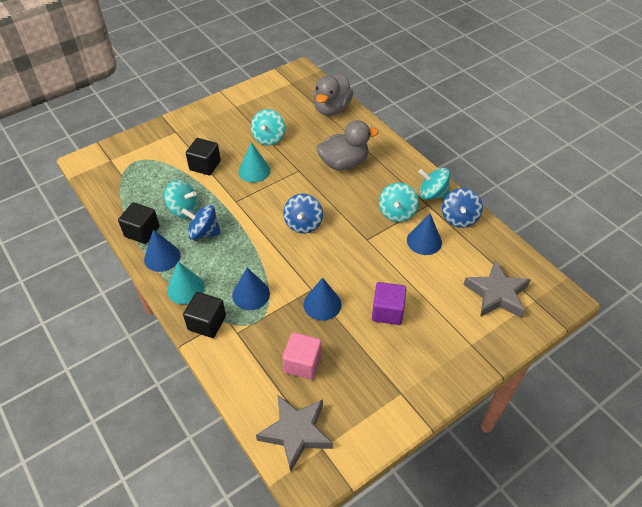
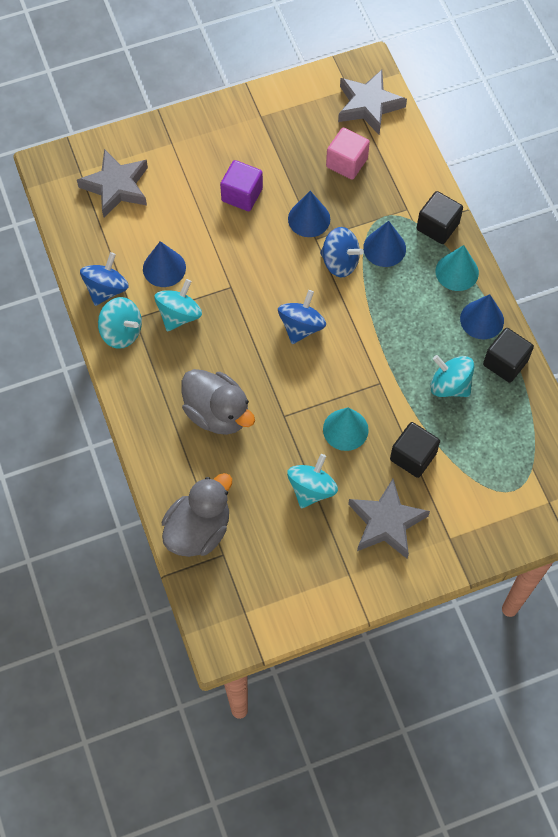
camera: 165 degrees left, 15 degrees up
(204, 232) = (427, 343): blue spinning top -> blue spinning top (340, 262)
(217, 131) = (386, 522): none -> grey star
(344, 163) = (217, 413): grey duck -> grey duck turned 135 degrees counterclockwise

